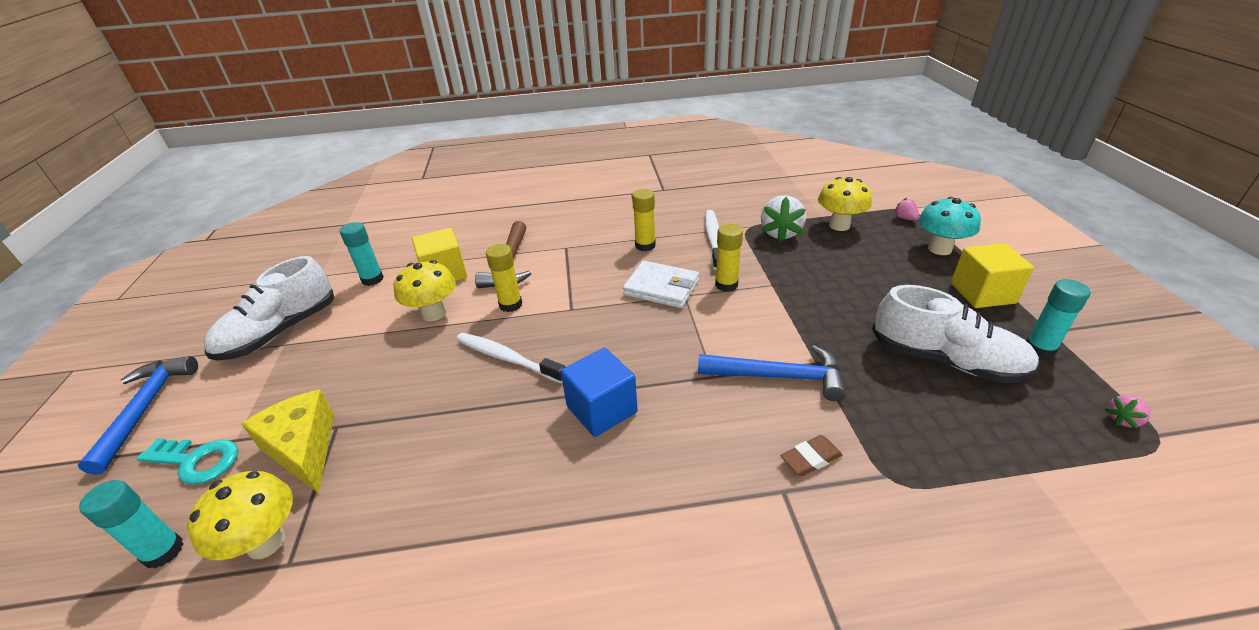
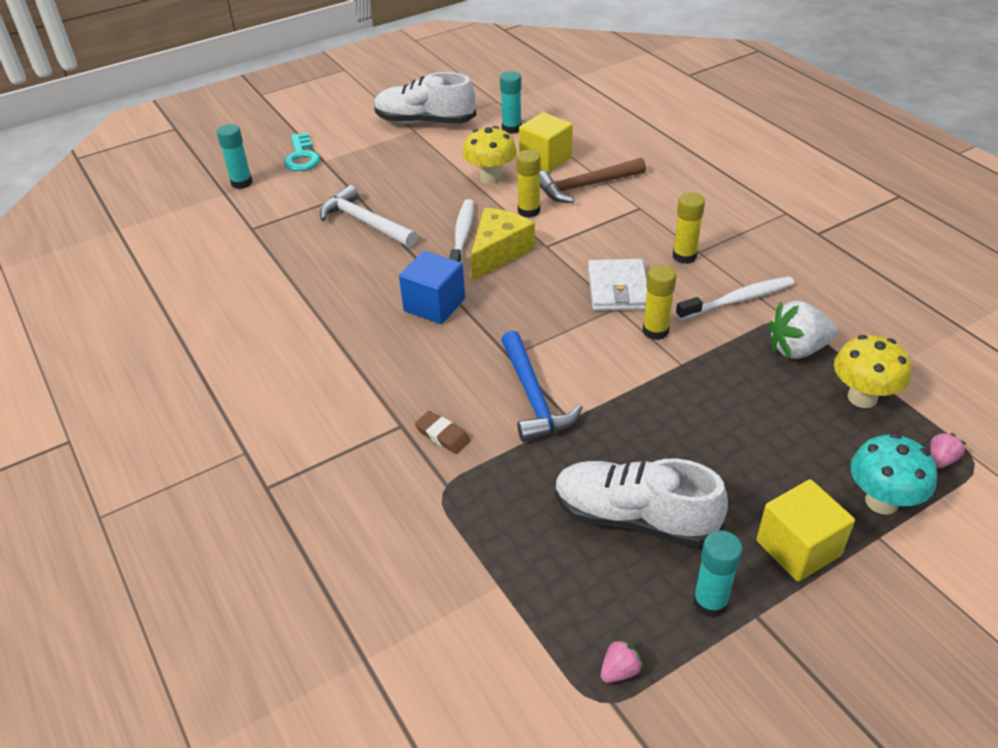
camera: 65 degrees right, 5 degrees up
(146, 408) = (329, 114): blue hammer -> none
(266, 542) = (261, 213): yellow mushroom -> none
(303, 448) = (330, 189): yellow cheese -> yellow cheese (498, 252)
(405, 430) = (365, 222): none -> white hammer
(946, 360) = (634, 518): white shoe -> white shoe turned 105 degrees clockwise
(1123, 419) = (619, 671): pink strawberry -> pink strawberry turned 105 degrees clockwise

